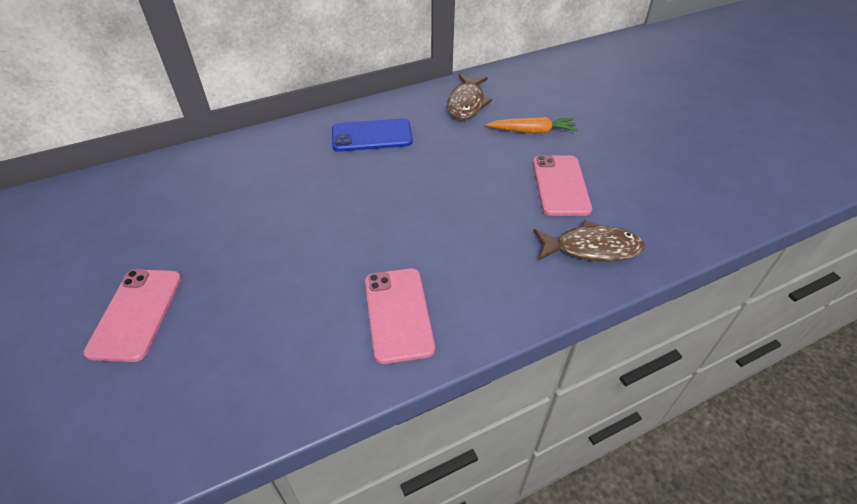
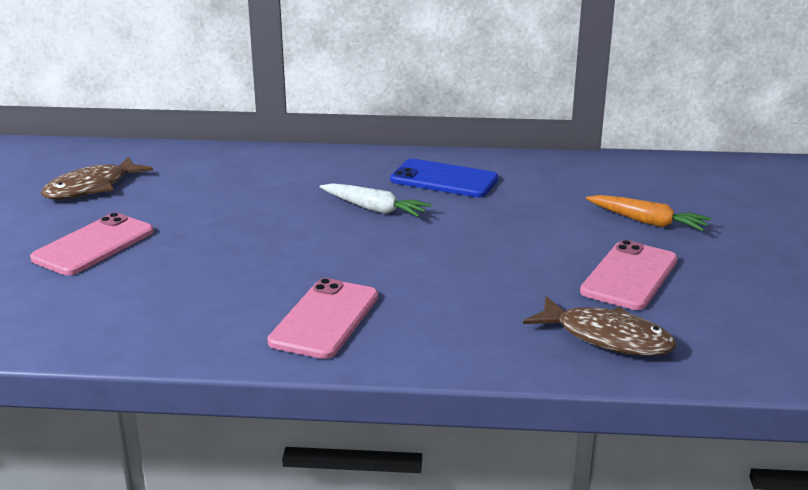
camera: 30 degrees right, 20 degrees down
(344, 183) = (374, 209): none -> white carrot
(466, 103) = (589, 179): brown fish -> brown fish (91, 188)

